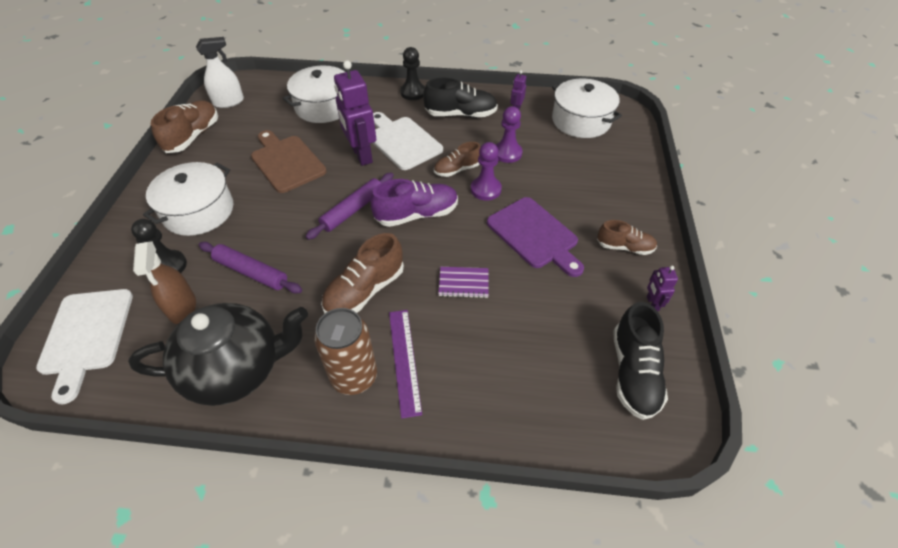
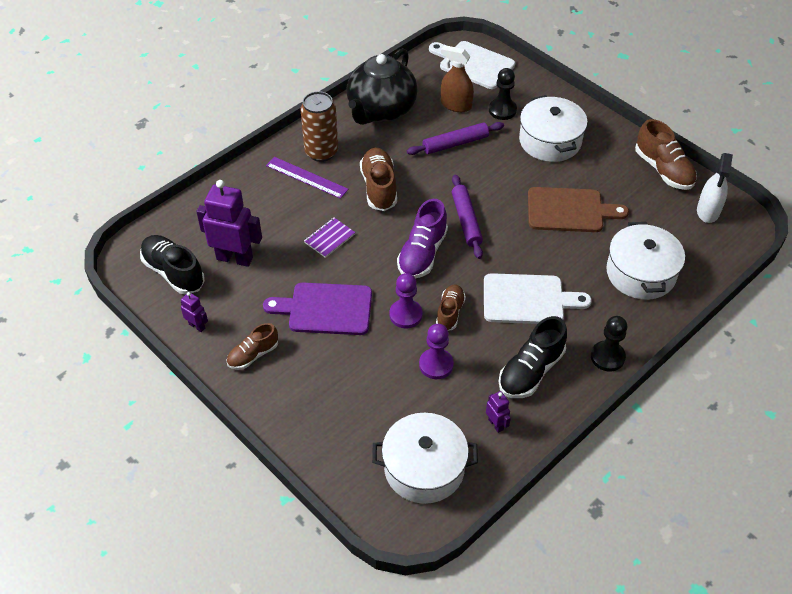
camera: 130 degrees right, 0 degrees up
(361, 155) = (534, 261): purple robot -> purple robot (235, 258)

